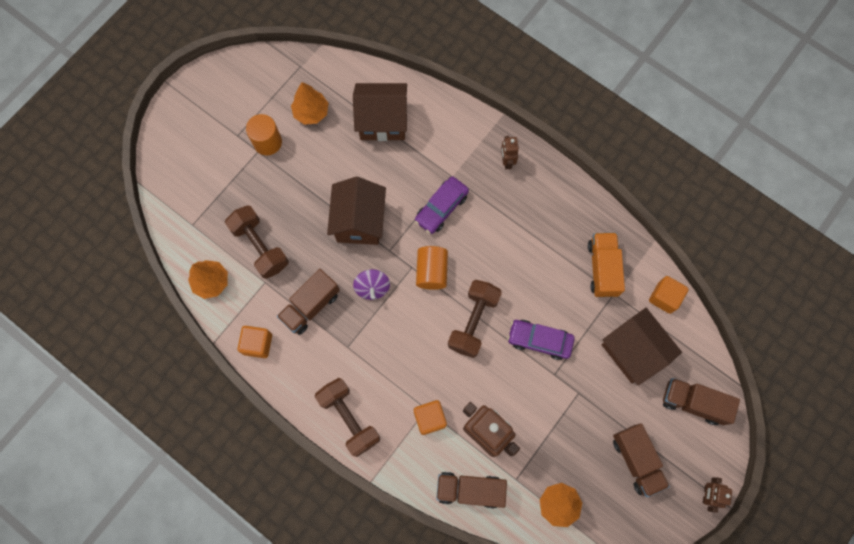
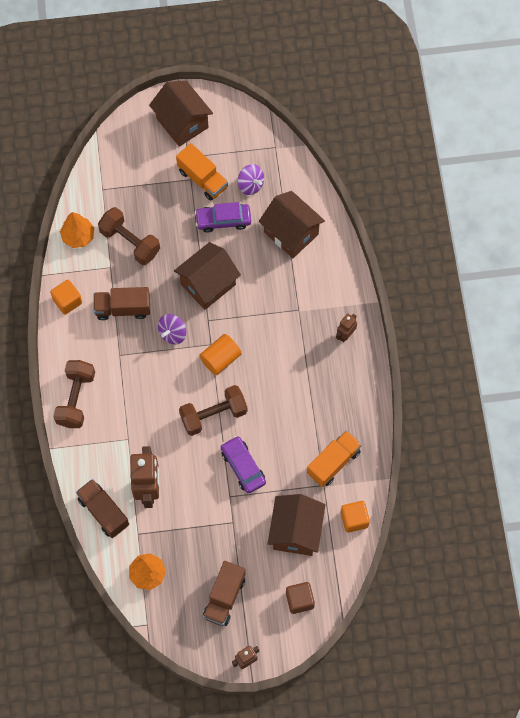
camera: 45 degrees right, 5 degrees down
(204, 113) = (182, 123): none -> brown house
(260, 247) = (130, 242): brown dumbbell -> brown dumbbell turned 60 degrees counterclockwise
(267, 142) = (202, 179): orange cylinder -> orange truck
(311, 112) = (250, 185): orange tree -> purple spinning top
(430, 418) = (124, 446): orange cube -> none
(441, 208) = (270, 324): purple car -> purple car (223, 220)
(693, 403) = (299, 600): brown truck -> brown cube

